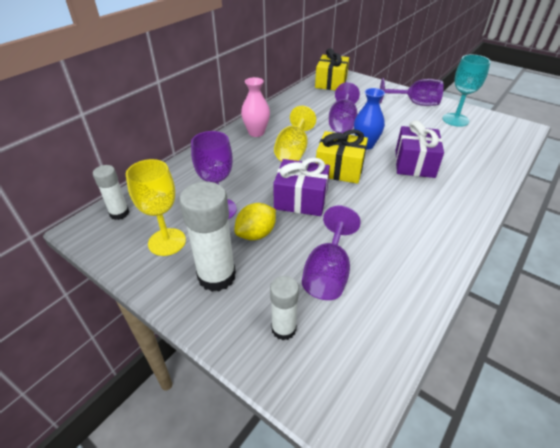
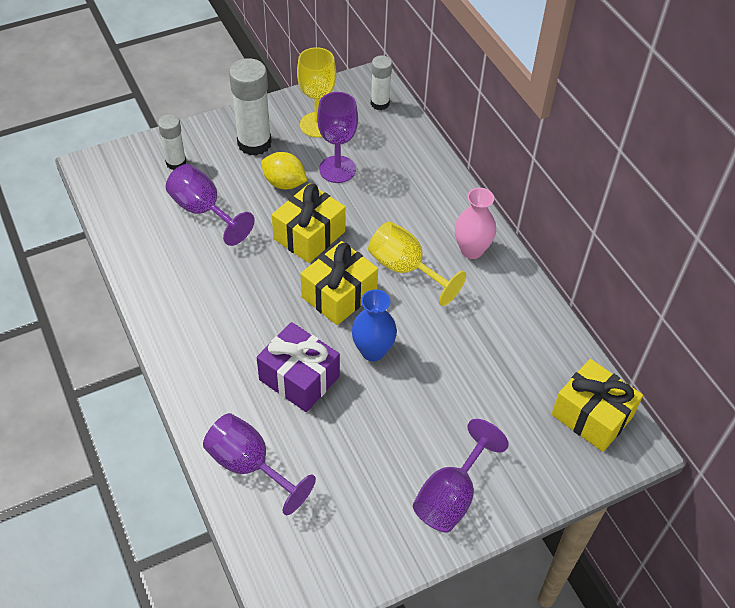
camera: 115 degrees right, 10 degrees up
(256, 234) = (284, 183): yellow lemon -> yellow lemon turned 45 degrees counterclockwise
(301, 199) = (309, 235): purple gift -> yellow gift
(342, 123) = (445, 357): purple goblet -> purple goblet (249, 465)
(455, 120) = (368, 517): turquoise goblet -> none

